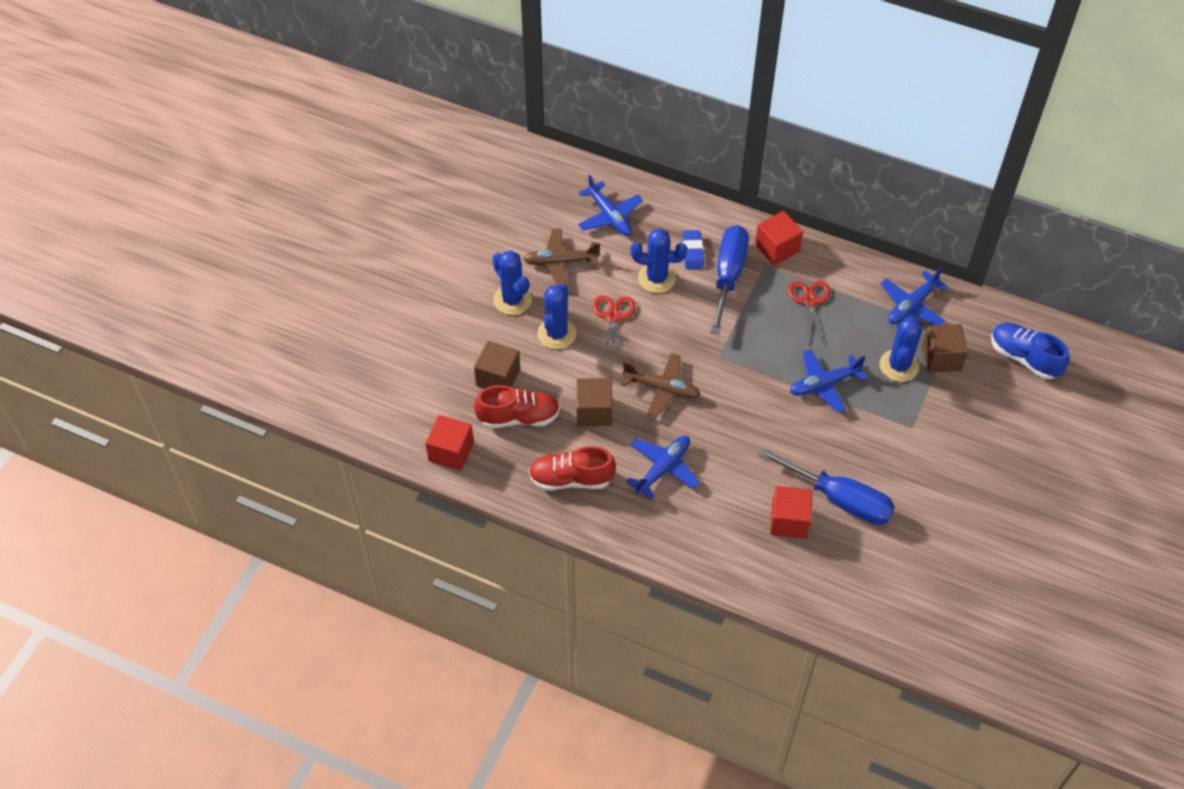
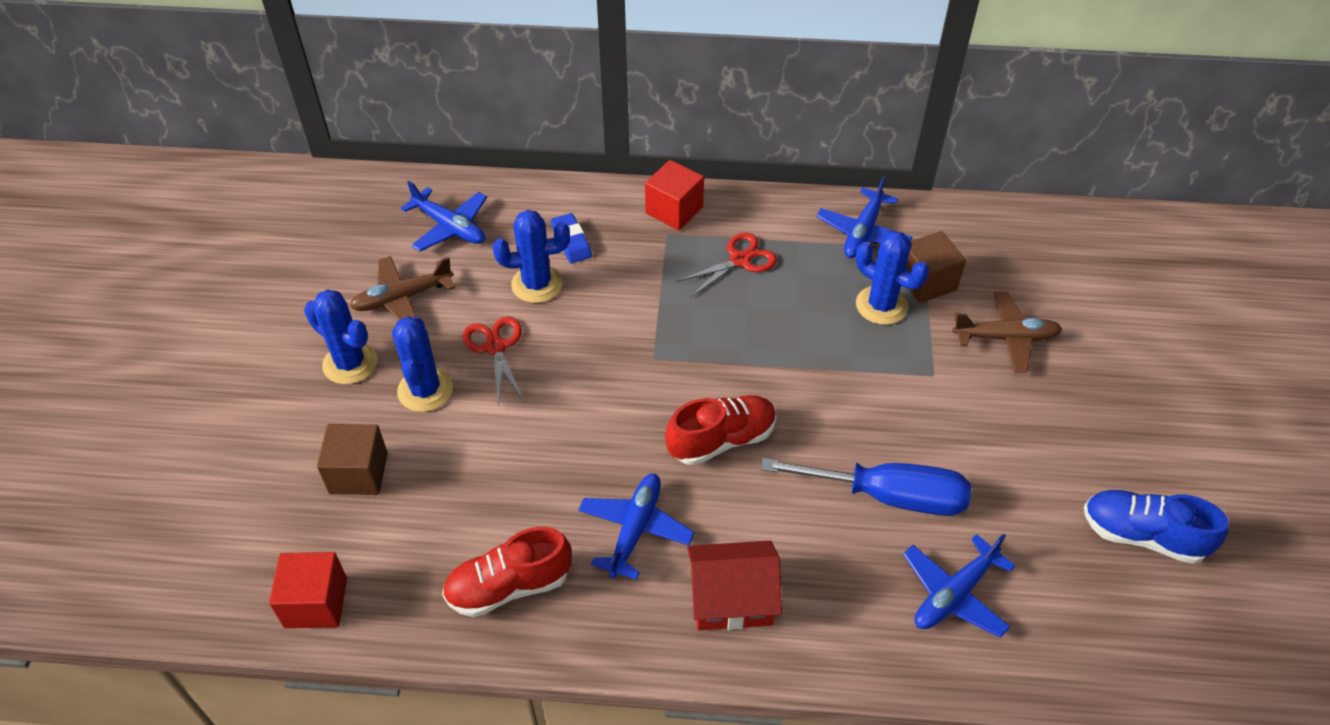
camera: 20 degrees left, 5 degrees down
(518, 417) = (404, 520): red shoe -> red shoe (721, 440)
(594, 411) = (510, 479): brown cube -> none
(662, 389) = (594, 421): brown plane -> brown plane (1006, 338)
(708, 531) = (731, 599): none -> red house
(728, 276) = (627, 257): blue screwdriver -> none
(789, 521) = (835, 547): red cube -> none
(809, 301) = (740, 260): red scissors -> red scissors turned 75 degrees clockwise
(824, 384) = (801, 354): blue plane -> blue plane (953, 594)
(899, 366) = (881, 305): blue cactus -> blue cactus turned 45 degrees counterclockwise
(1024, 358) = (1020, 255): blue shoe -> blue shoe (1142, 536)

